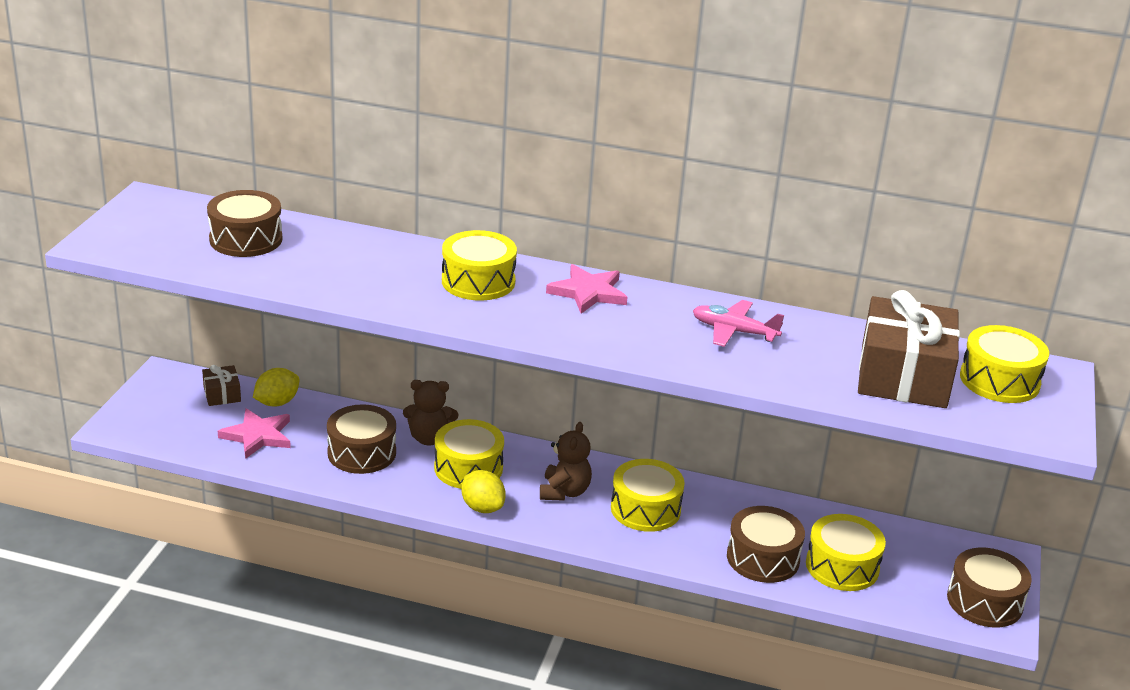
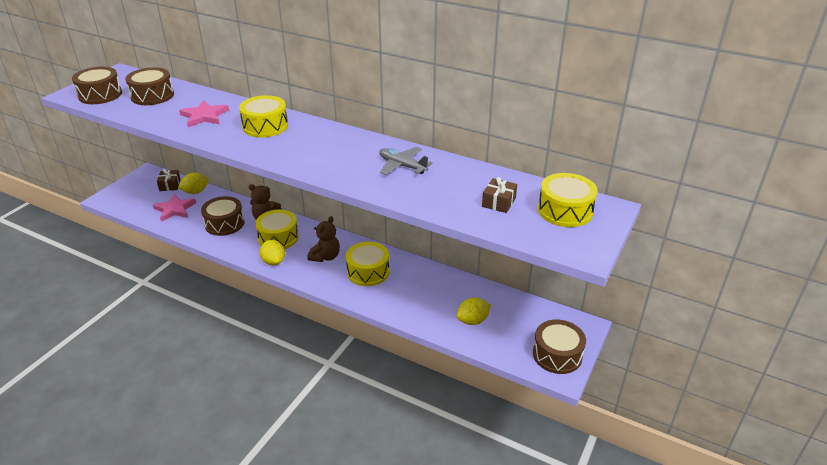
camera: 15 degrees right, 5 degrees up
(588, 292) = (326, 136): pink star -> pink star (204, 116)
(734, 331) = (402, 166): pink plane -> grey plane
(763, 558) = (424, 310): brown drum -> brown drum (100, 95)
(842, 566) = (472, 321): yellow drum -> yellow lemon
(903, 375) = (499, 202): brown gift -> brown gift, size x0.45

